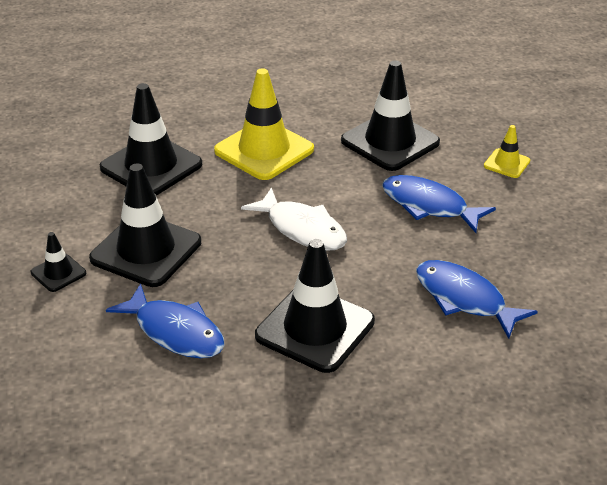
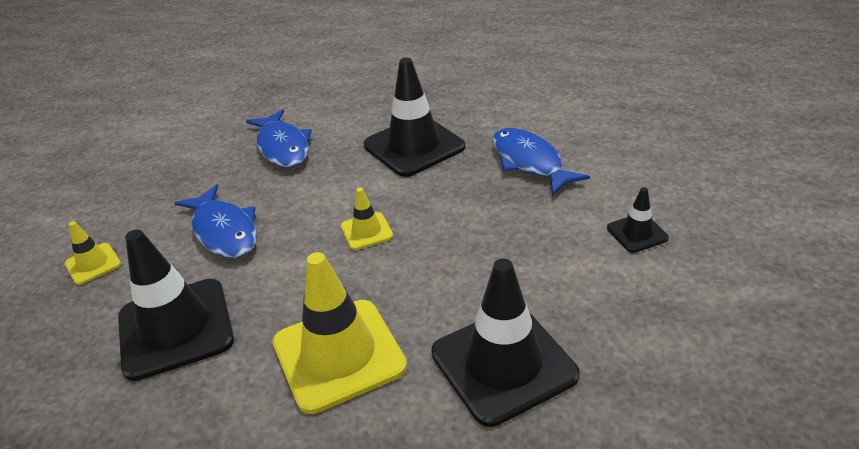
camera: 155 degrees left, 0 degrees up
(146, 250) = (538, 240): black traffic cone -> none
(302, 229) = (366, 231): white fish -> yellow traffic cone

